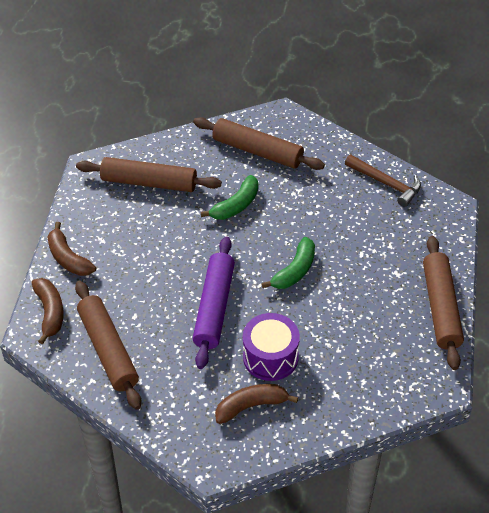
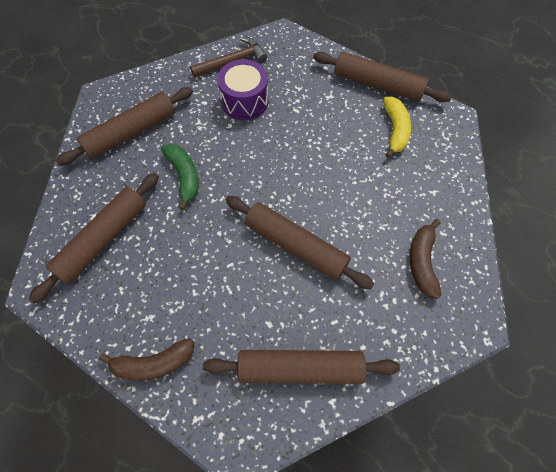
camera: 65 degrees left, 15 degrees up
(50, 312) = (219, 414): brown banana -> none
(214, 307) = (295, 246): purple rolling pin -> brown rolling pin
(270, 357) = (374, 223): purple drum -> purple drum (245, 101)
(294, 271) = (288, 164): green banana -> none
(390, 340) = (395, 130): none -> yellow banana

